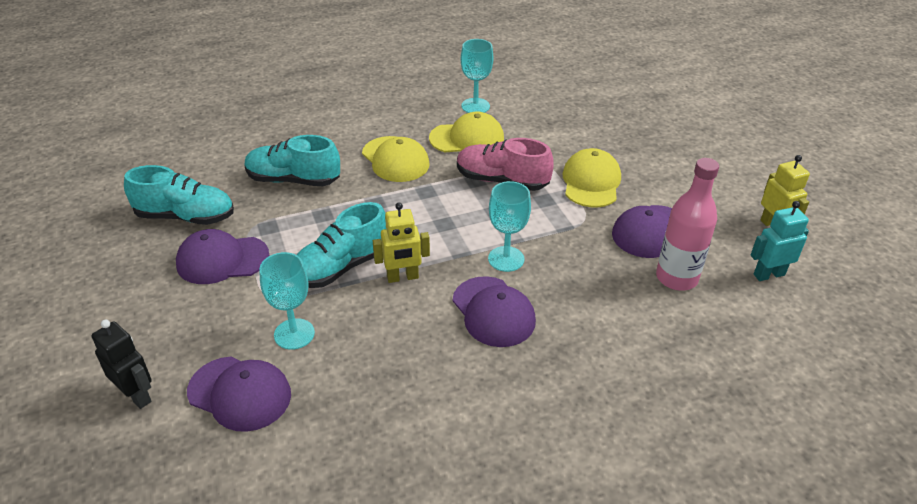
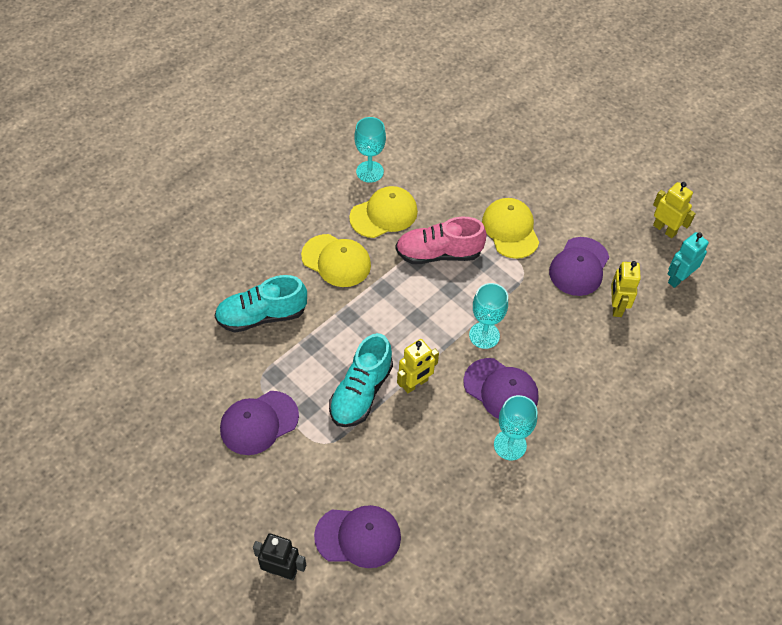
camera: 25 degrees left, 15 degrees up
(185, 216) = (195, 390): turquoise shoe -> none
(294, 334) = (364, 469): turquoise goblet -> turquoise goblet (510, 445)
(676, 278) = (616, 306): pink bottle -> yellow robot

